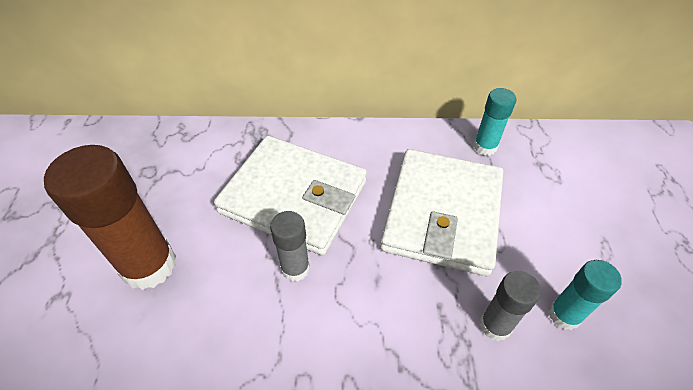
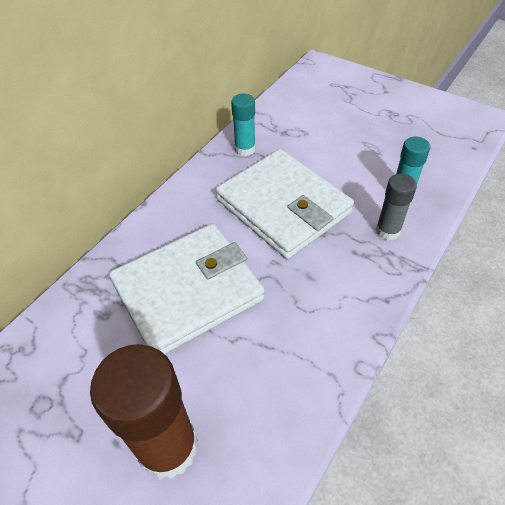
camera: 55 degrees left, 0 degrees up
(295, 268) = (261, 325): grey glue stick -> none

